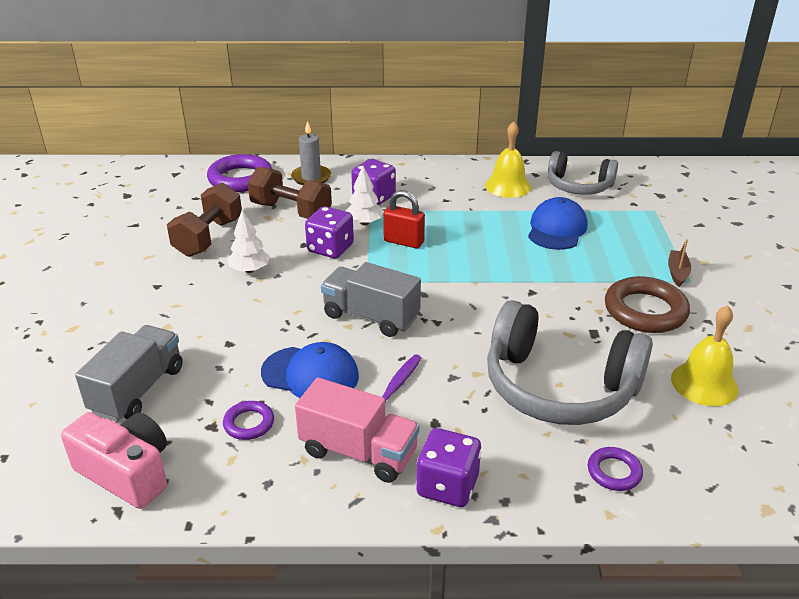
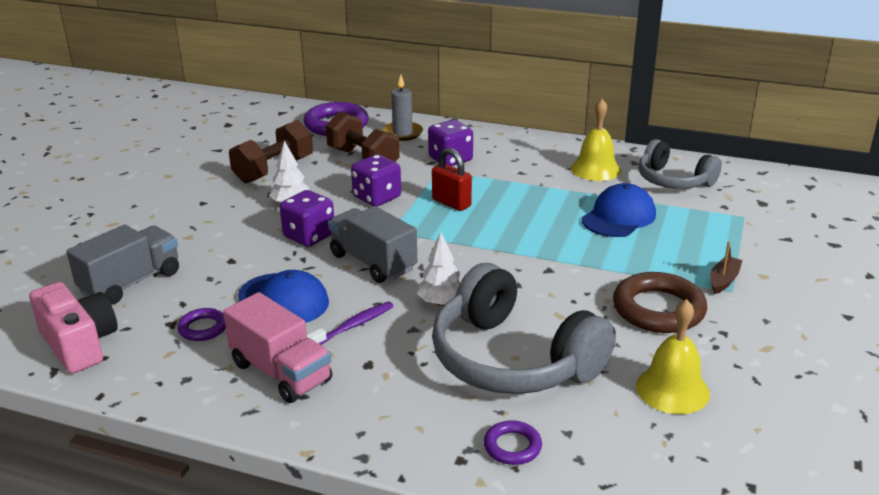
camera: 20 degrees right, 5 degrees down
(364, 223) = (425, 180): white tree -> white tree (441, 302)
(447, 486) = (341, 419): purple dice -> purple dice (309, 236)

